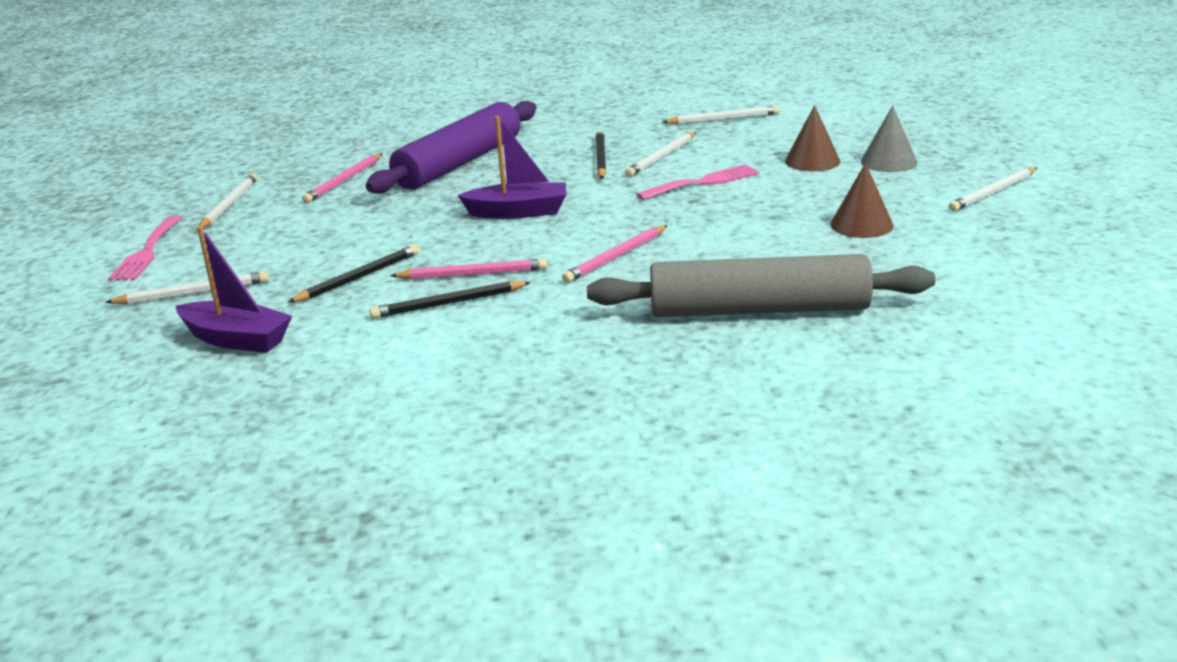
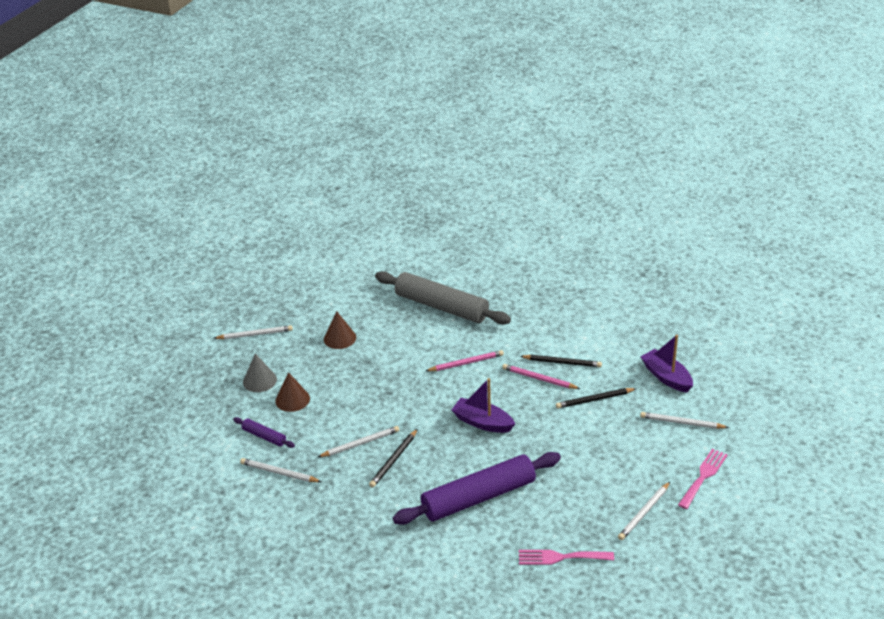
camera: 150 degrees left, 10 degrees up
(344, 181) = (561, 509): pink pencil -> none
(703, 182) = (367, 406): pink fork -> pink fork (560, 557)
(789, 132) = (264, 436): none -> purple rolling pin

